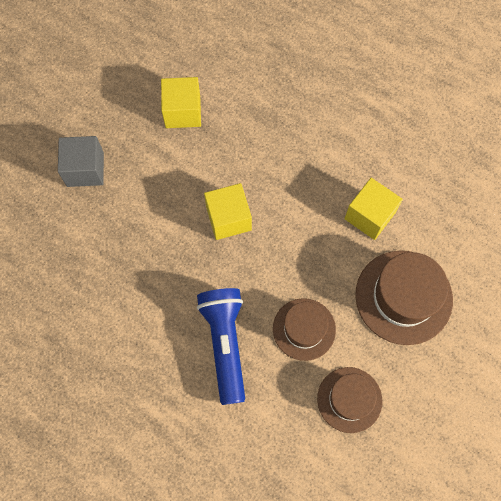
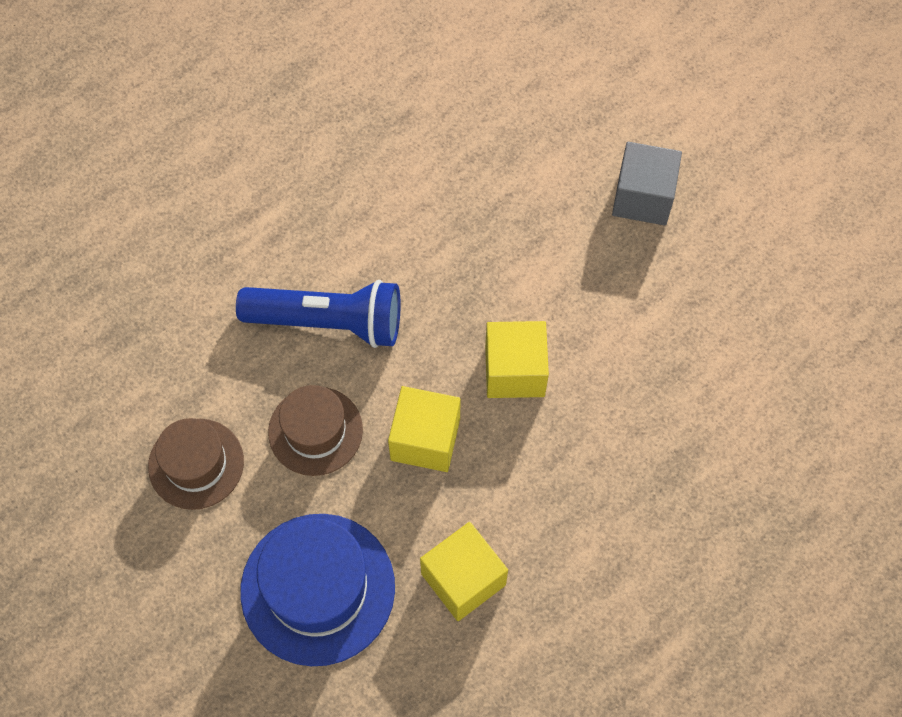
camera: 105 degrees right, 5 degrees down
(183, 111) = (711, 347): yellow cube -> yellow cube (425, 439)
(403, 297) = (318, 588): brown hat -> blue hat

